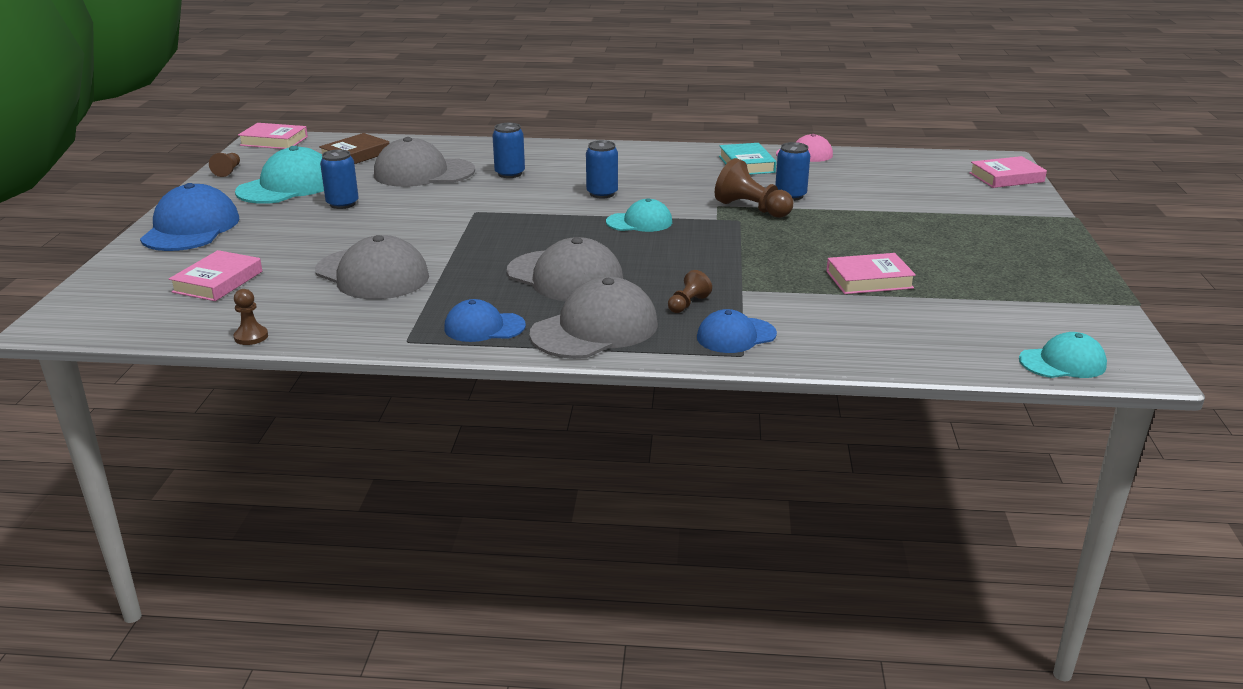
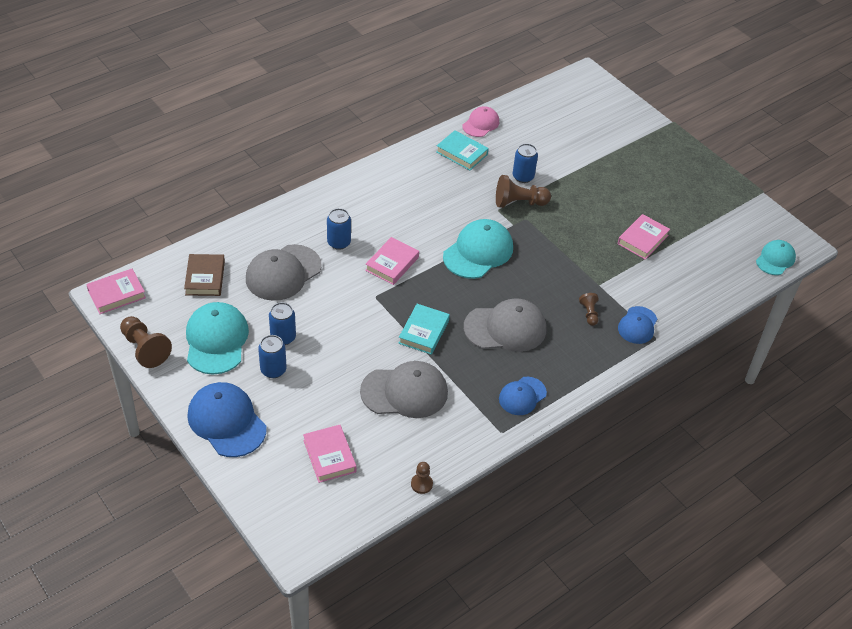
camera: 45 degrees left, 20 degrees up
(228, 171) = (145, 349): brown pawn -> brown pawn, size x1.81
(474, 247) = (424, 332): none -> turquoise book
(595, 329) = (573, 362): grey cap -> none
(602, 193) = (421, 233): blue can -> blue can (273, 370)
(639, 222) = (478, 252): turquoise cap -> turquoise cap, size x1.68
(1006, 177) = (606, 95): pink book -> pink book (392, 264)

